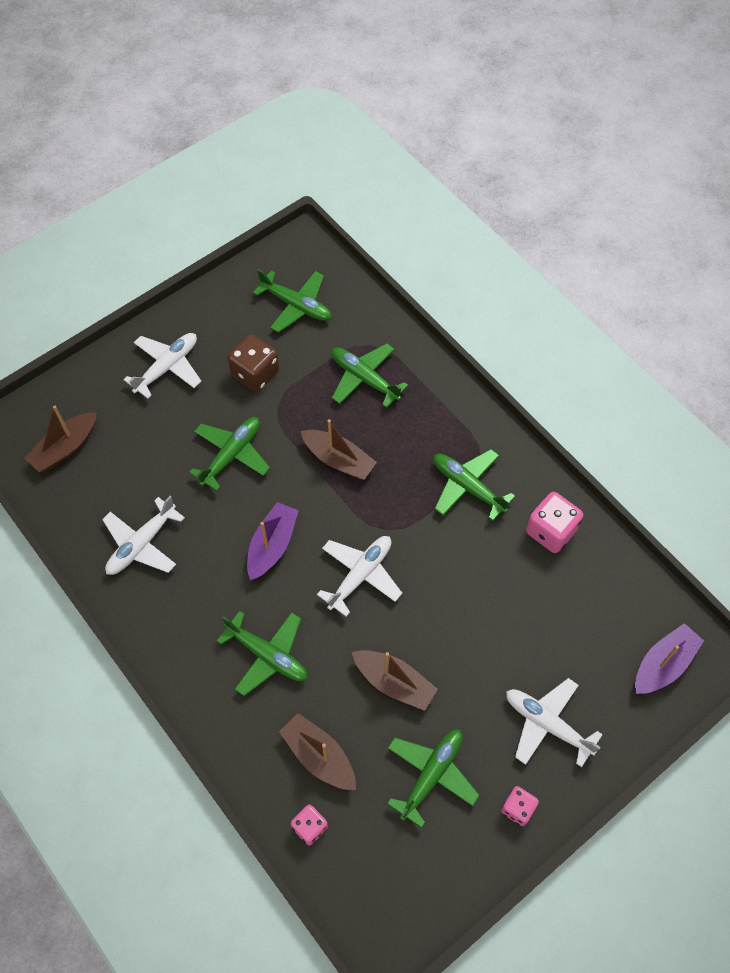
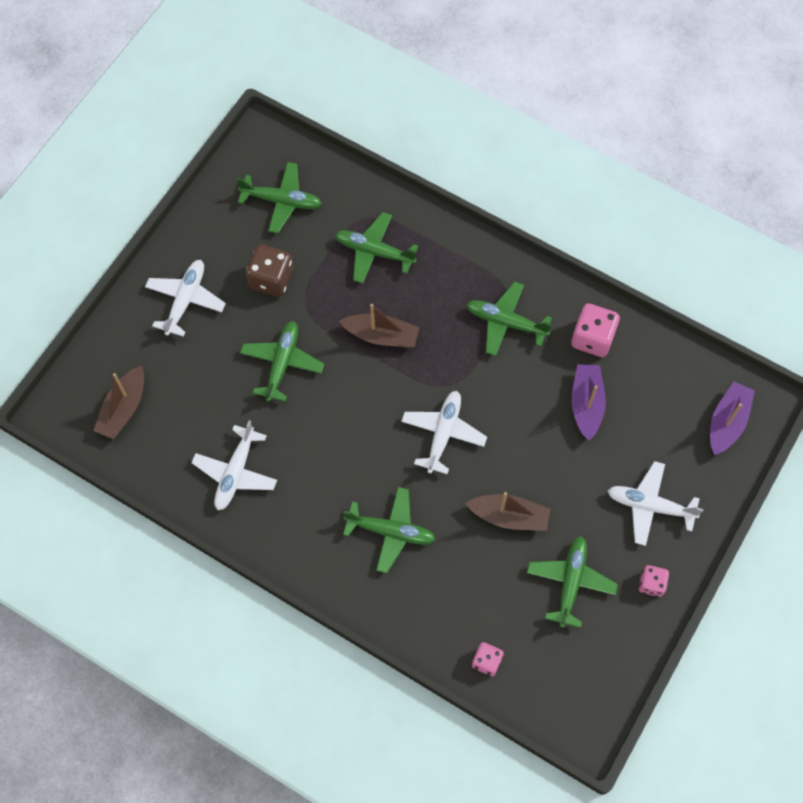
camera: 20 degrees left, 5 degrees up
(272, 545) = (354, 434): purple boat -> purple boat (586, 404)
(319, 756) = (470, 601): brown boat -> none

